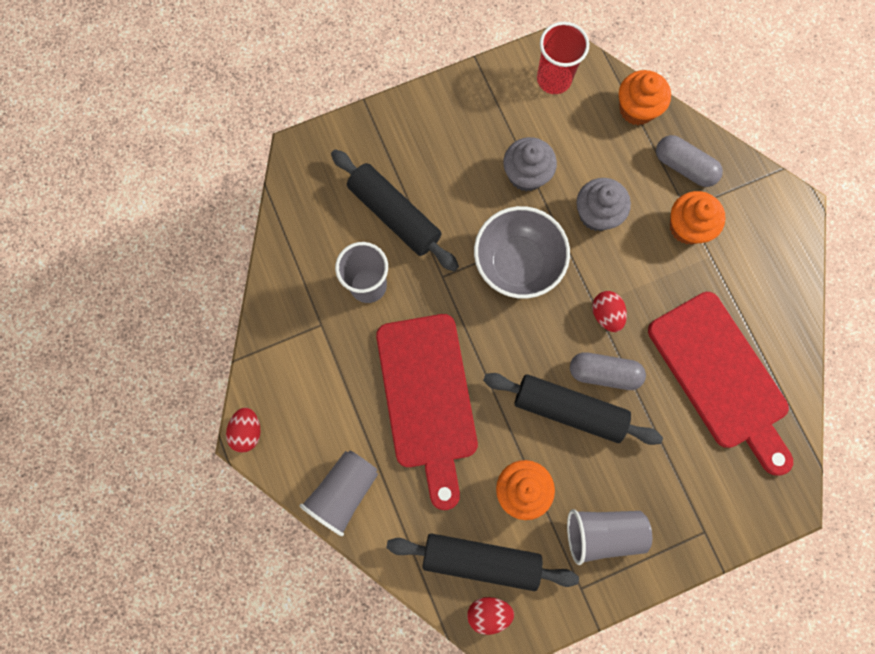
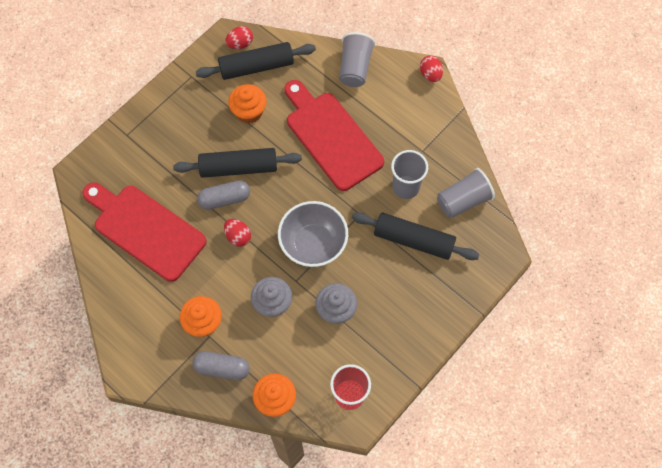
camera: 155 degrees right, 10 degrees down
(602, 532) = (189, 109): grey cup -> grey cup (463, 201)

